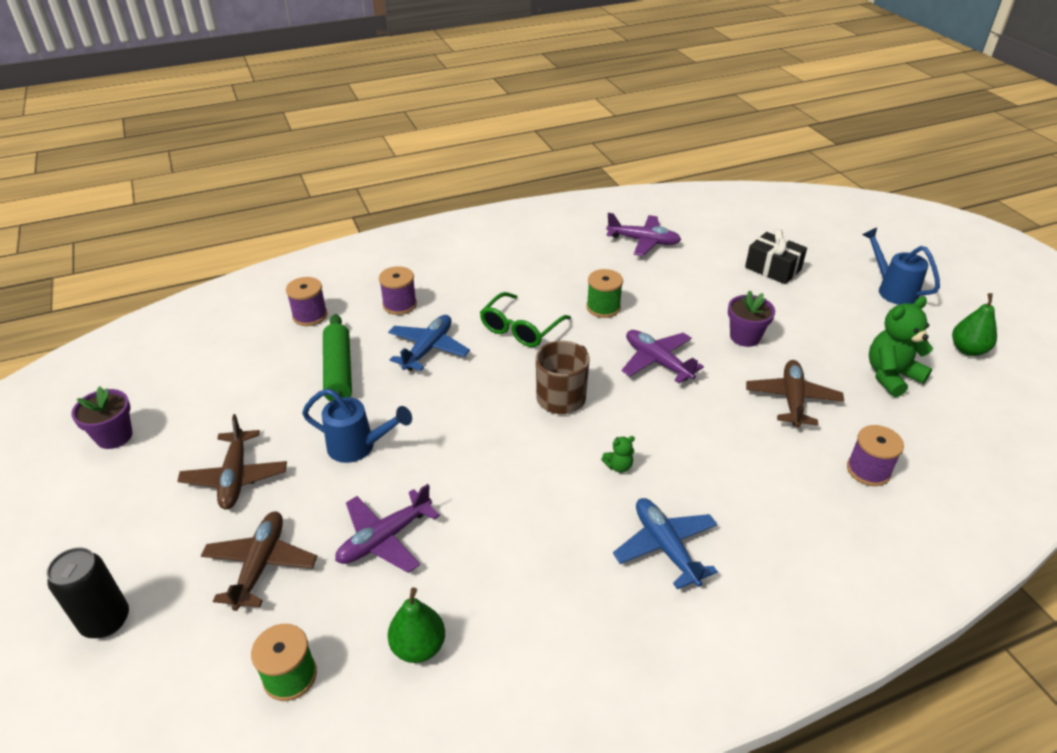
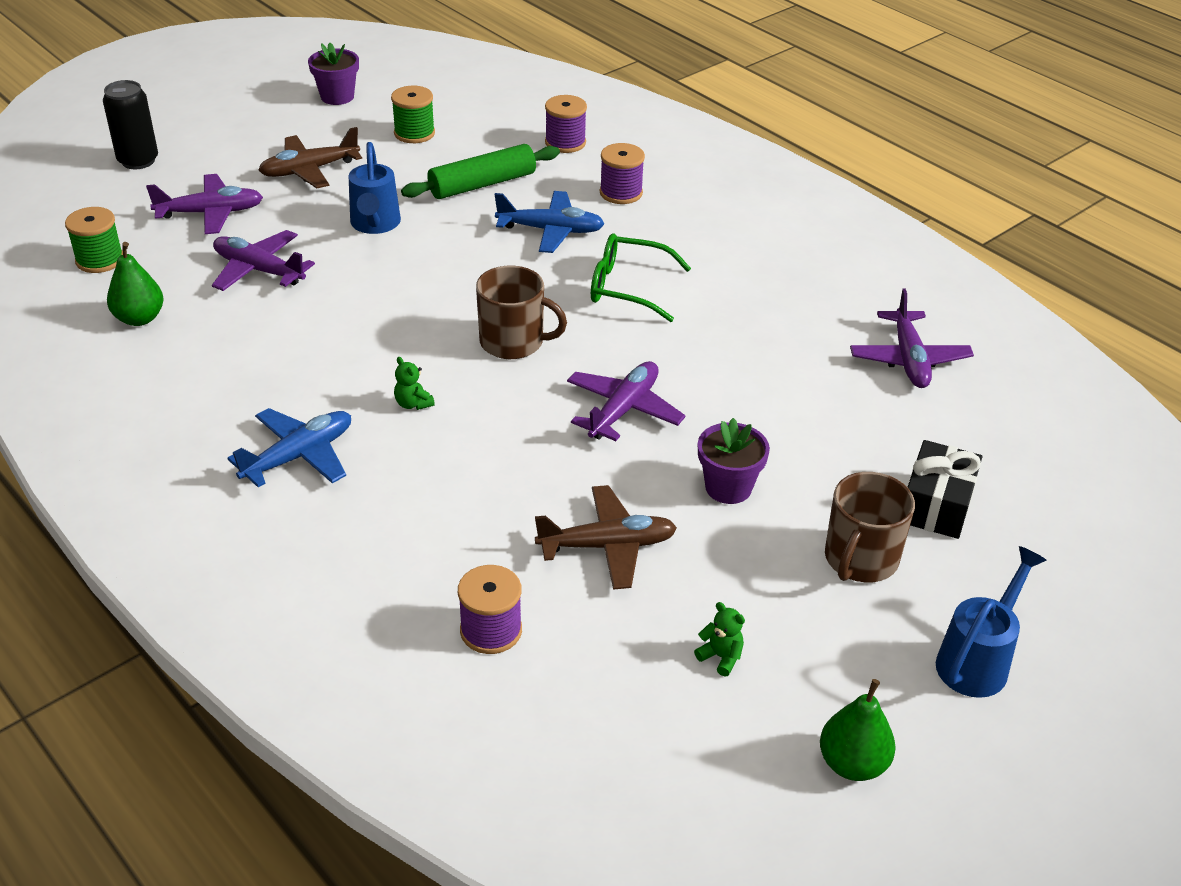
camera: 70 degrees right, 0 degrees up
(260, 565) = (210, 213): brown plane -> purple plane
(603, 307) = (715, 346): green spool -> green spool (414, 133)
(814, 305) = (860, 559): none -> brown mug
(891, 376) = (721, 657): green teddy bear -> green teddy bear, size x0.46

